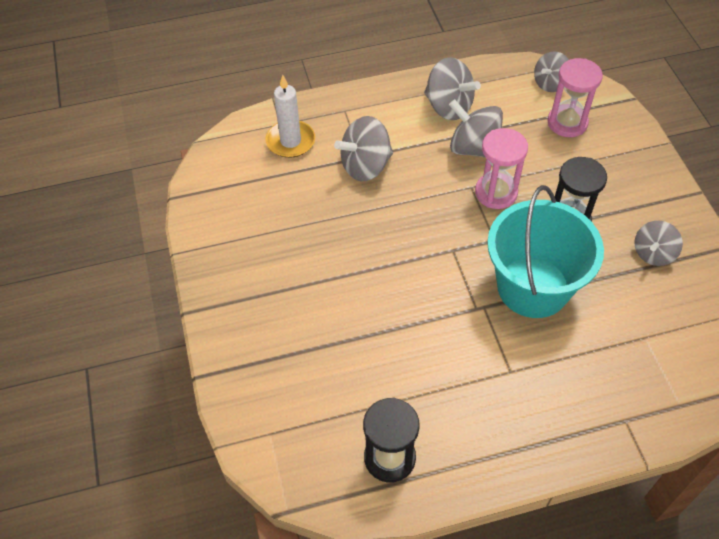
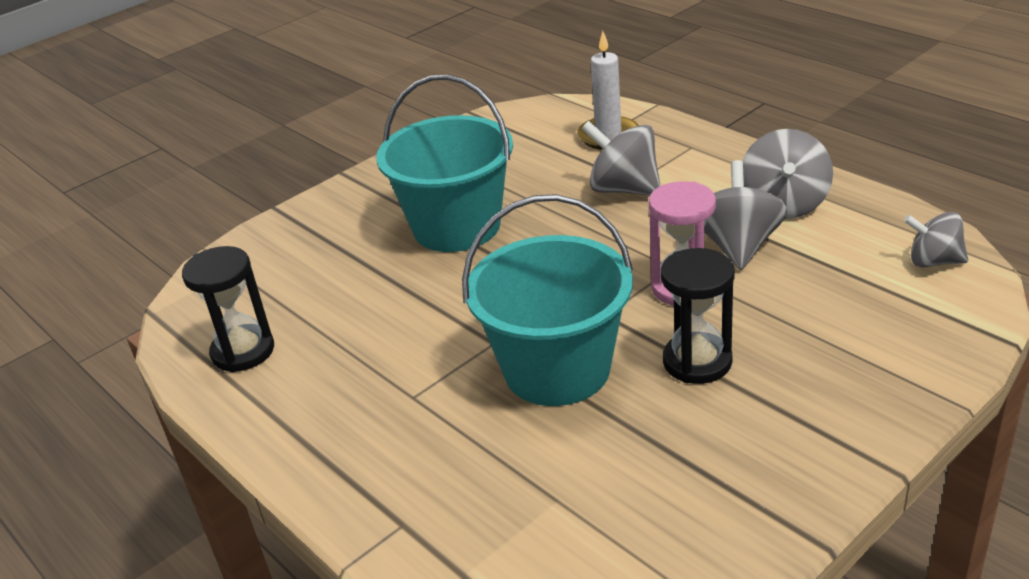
camera: 65 degrees right, 20 degrees down
(333, 272) = (456, 227): none -> turquoise bucket
(567, 123) = (878, 300): pink hourglass -> none
(653, 253) = (718, 460): grey spinning top -> none

